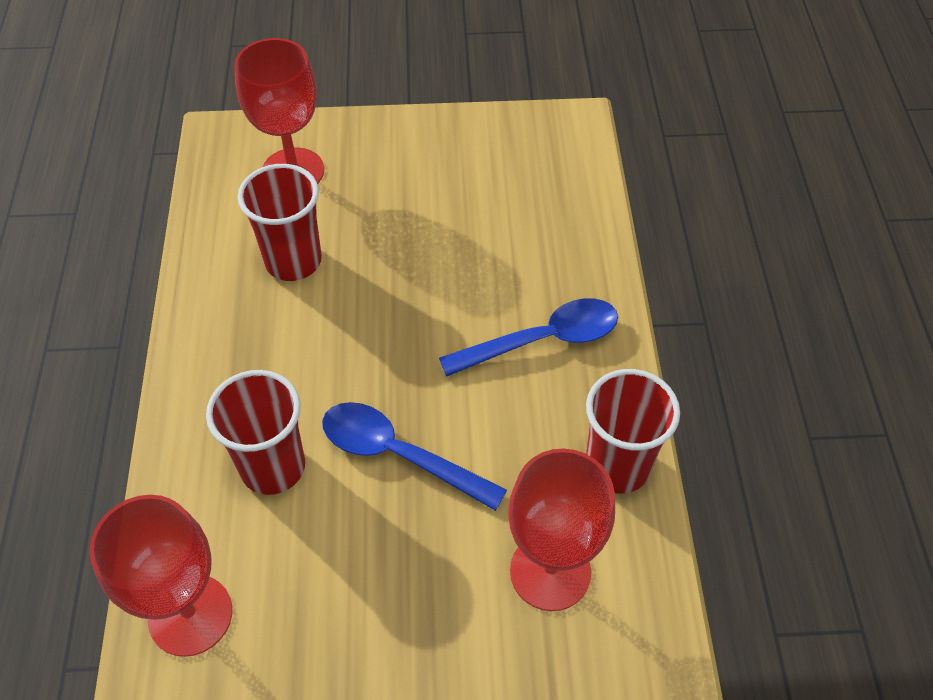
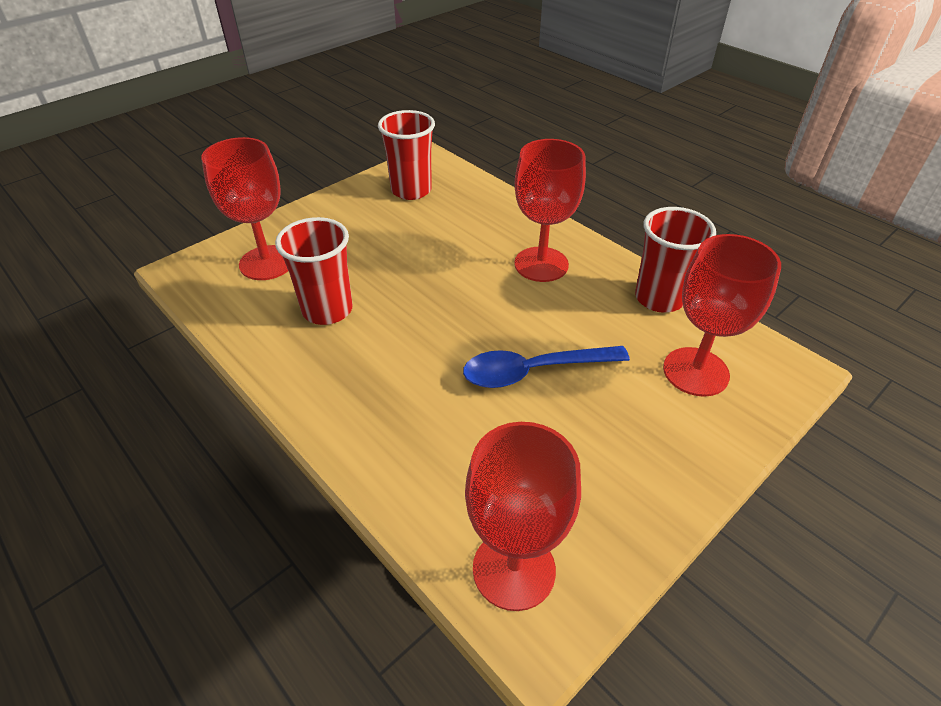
camera: 40 degrees left, 10 degrees down
(273, 467) = (459, 433): red cup -> red cup (411, 190)
(542, 340) = (541, 264): blue spoon -> red goblet

